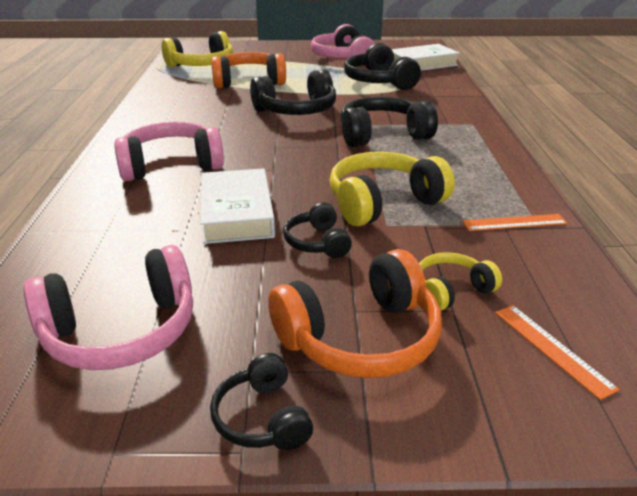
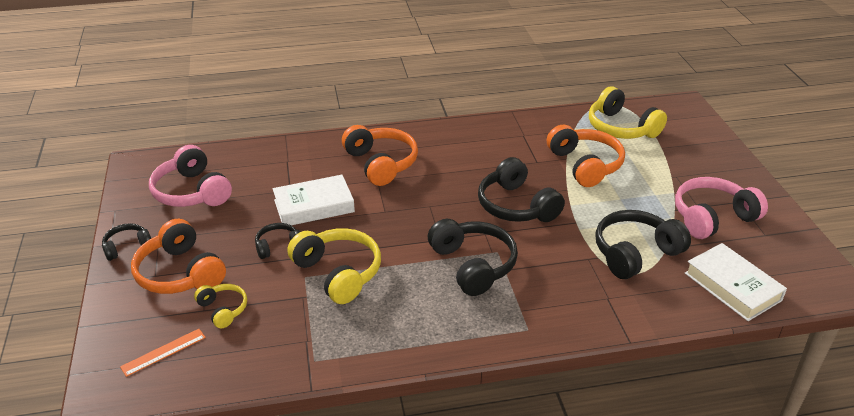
camera: 80 degrees right, 5 degrees up
(171, 165) = (381, 163): pink headphones -> orange headphones
(514, 222) = (314, 347): orange ruler -> none

